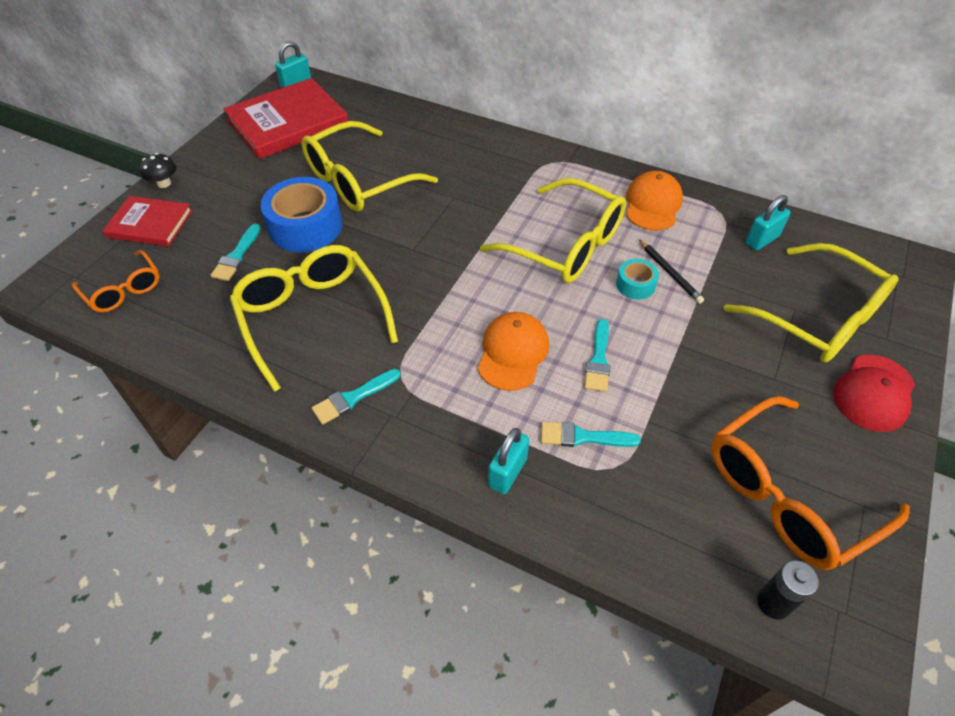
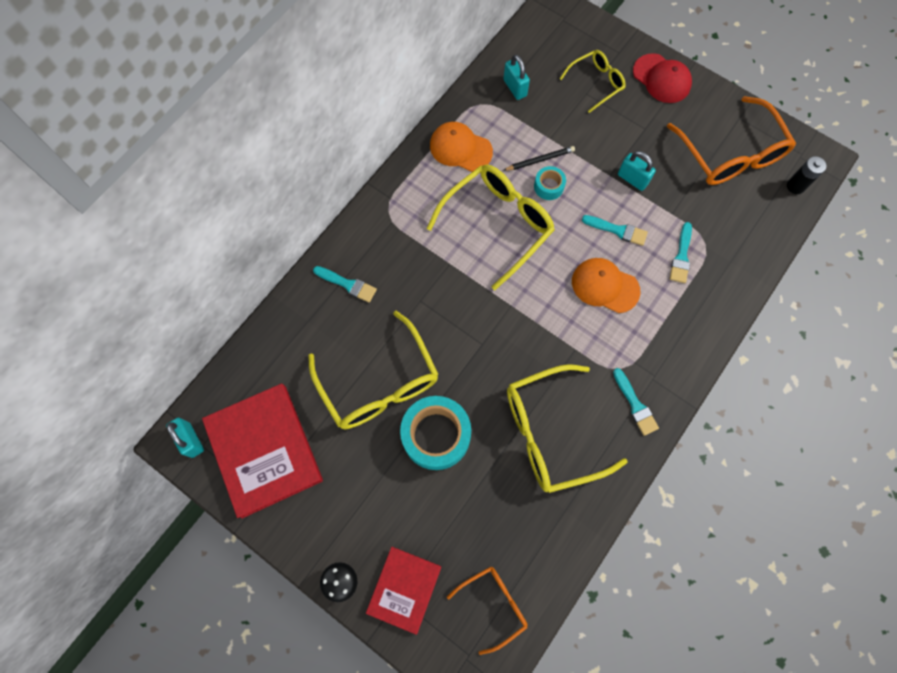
camera: 80 degrees left, 20 degrees up
(236, 256) = (465, 499): turquoise brush -> turquoise brush (347, 284)
(305, 226) = (436, 435): blue tape -> turquoise tape
(507, 472) = (705, 308): turquoise padlock -> turquoise padlock (632, 179)
(818, 318) = (596, 83): yellow glasses -> yellow glasses, size x0.56

